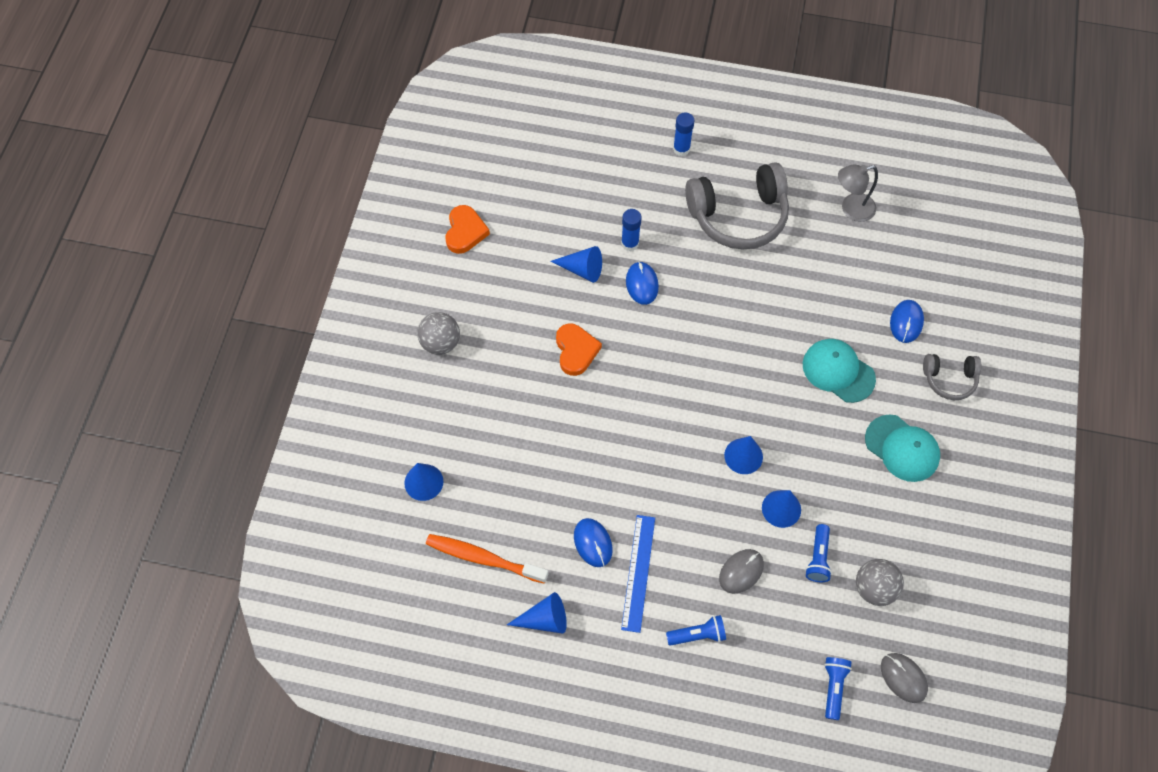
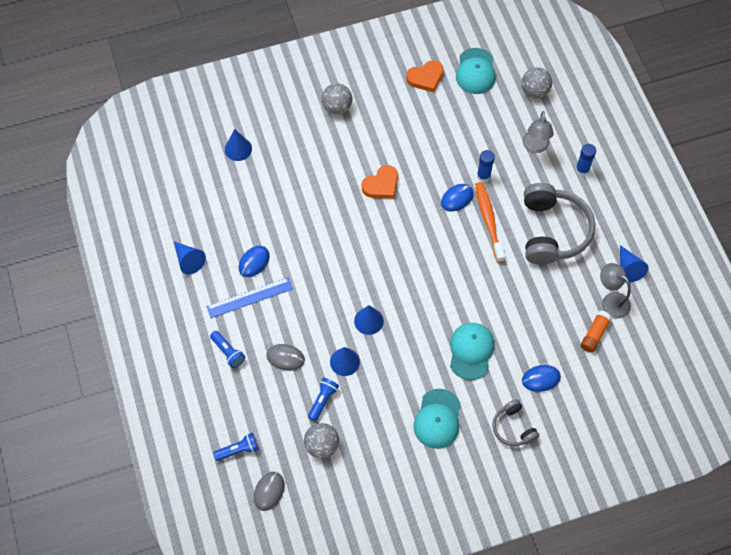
camera: 60 degrees right, 0 degrees up
(483, 558) = (208, 207): orange toothbrush -> orange toothbrush (488, 220)
(492, 179) = (475, 71): none -> turquoise cap
(556, 138) = (534, 91): none -> grey ball
(582, 269) = (444, 158): blue cone -> blue cone (628, 268)
(626, 176) = (535, 147): none -> grey lamp
(738, 216) = (552, 231): grey headphones -> grey headphones turned 135 degrees counterclockwise
(818, 558) = (323, 400): blue flashlight -> blue flashlight turned 135 degrees clockwise
(881, 245) = (594, 334): none -> orange glue stick

